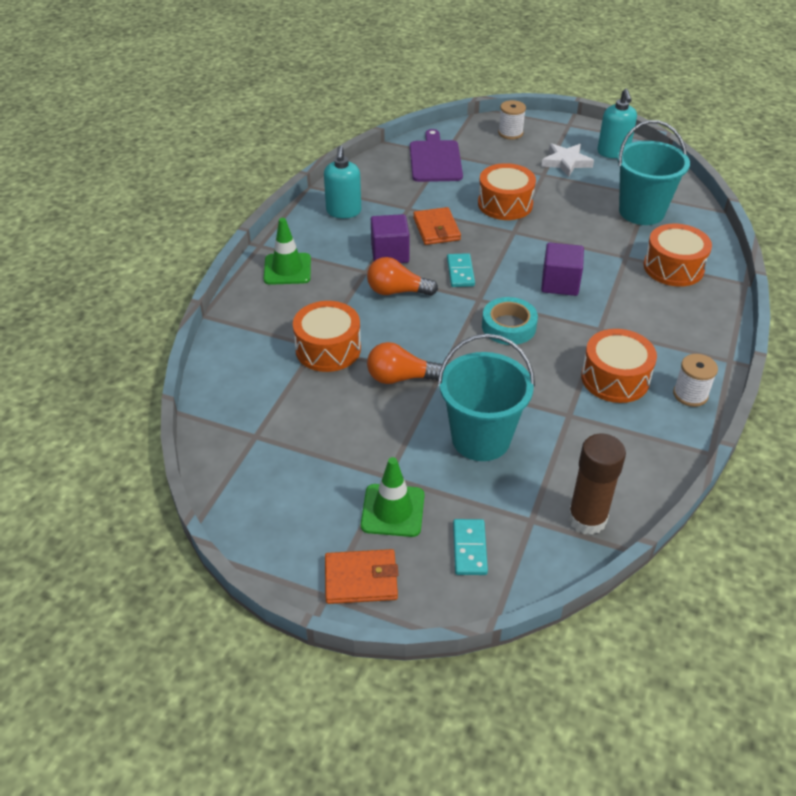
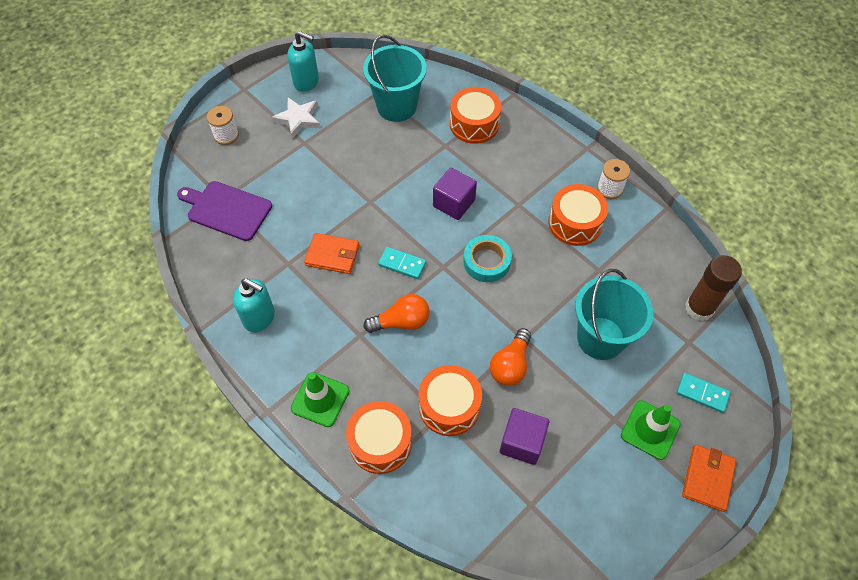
camera: 65 degrees left, 15 degrees up
(390, 253) = (346, 306): purple cube -> purple cube (522, 442)
(397, 291) = (401, 322): orange light bulb -> orange light bulb turned 135 degrees counterclockwise
(505, 204) = (329, 189): orange drum -> orange drum (380, 442)

